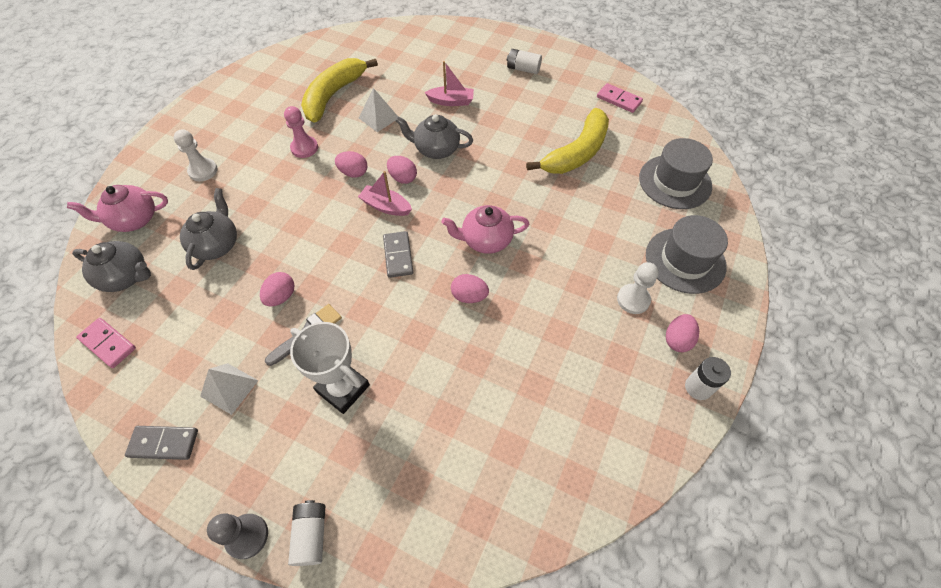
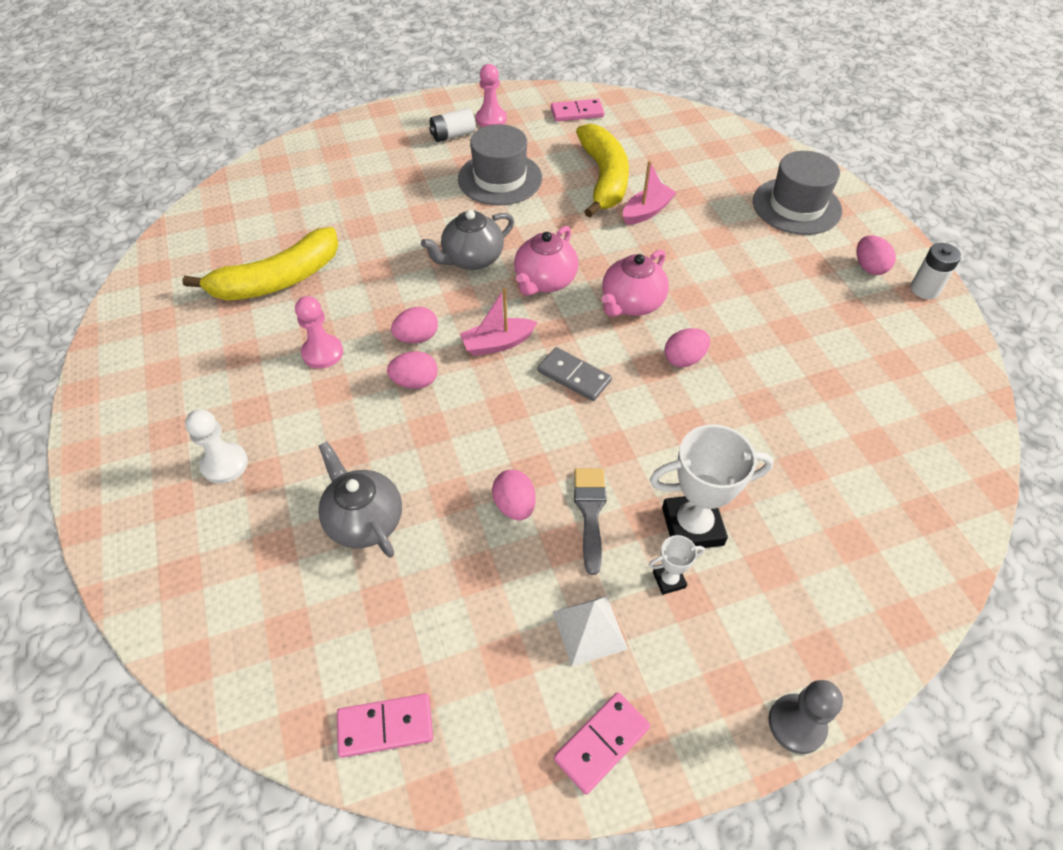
camera: 45 degrees left, 5 degrees down
(126, 277) = (297, 645): grey teapot -> none
(134, 220) = (209, 583): pink teapot -> pink teapot (545, 281)
(164, 443) = (602, 743): grey domino -> pink domino
(294, 403) = (669, 580): none -> white trophy
(311, 535) = (842, 662): white battery -> none
(333, 95) = (278, 280): yellow banana -> yellow banana turned 105 degrees counterclockwise
(378, 118) = (366, 269): white pyramid -> none
(403, 178) = (476, 306): pink egg -> pink egg (415, 382)
(451, 101) = (423, 206): pink boat -> pink boat (647, 212)
(558, 72) = (491, 119): none -> pink pawn
(633, 299) = (803, 262): white pawn -> none
(675, 182) = (710, 152): grey hat -> grey hat (500, 178)

